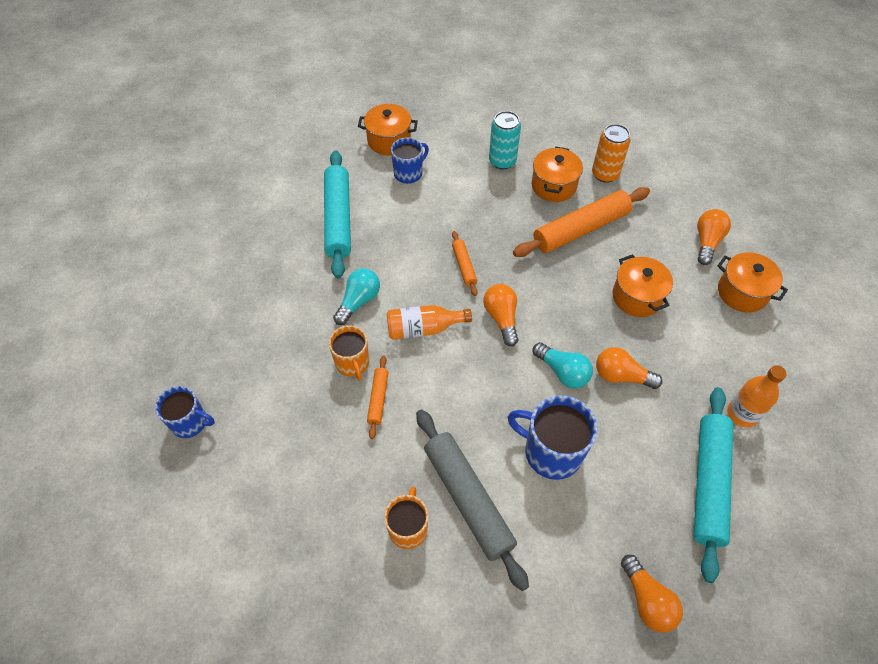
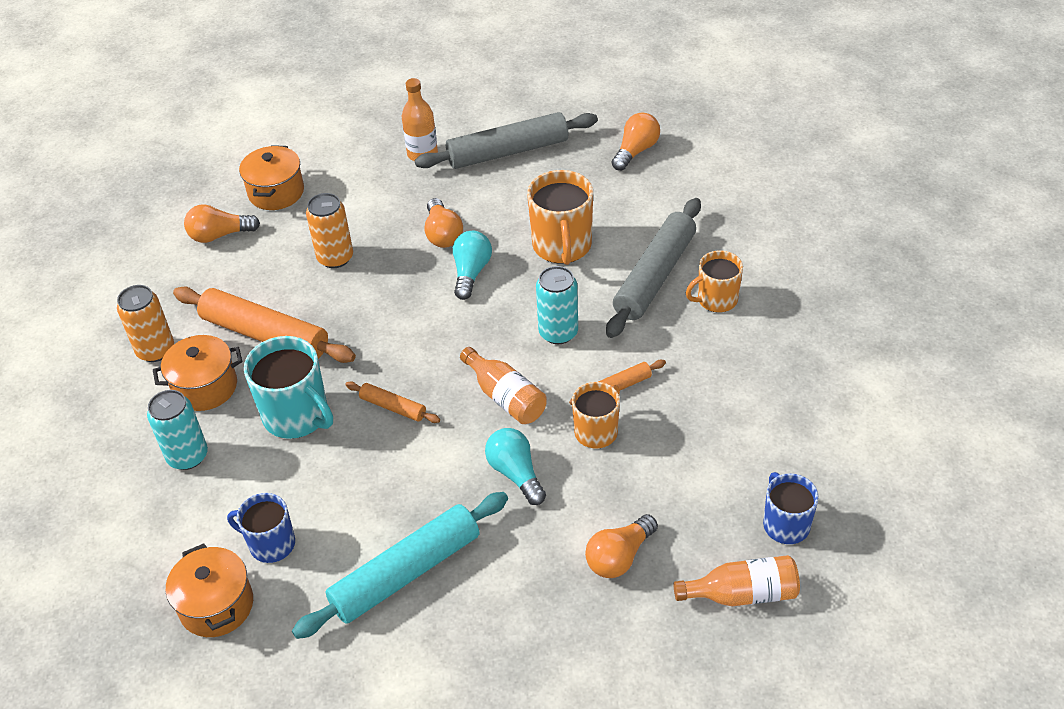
camera: 120 degrees left, 10 degrees down
(174, 364) = (742, 594): none -> orange bottle
(358, 301) = (516, 473): turquoise light bulb -> turquoise light bulb turned 60 degrees clockwise
(458, 393) = (558, 332): none -> turquoise can
(464, 266) = (393, 407): orange rolling pin -> orange rolling pin turned 75 degrees clockwise
(495, 218) = (297, 416): none -> turquoise mug
(501, 318) = (442, 343): orange light bulb -> orange light bulb (619, 557)
(551, 452) = (562, 246): blue mug -> orange mug
(637, 297) = (335, 258): orange pot -> orange can
(709, 483) = (508, 151): turquoise rolling pin -> grey rolling pin

